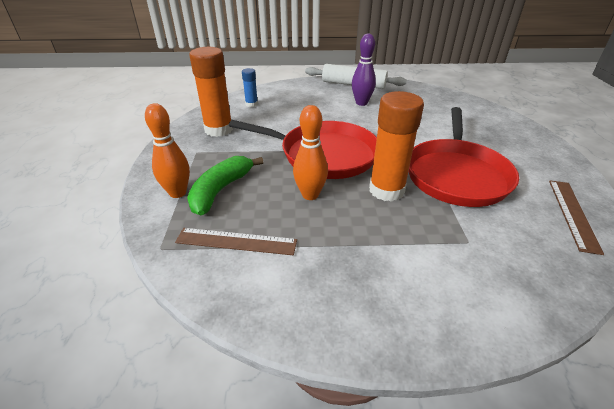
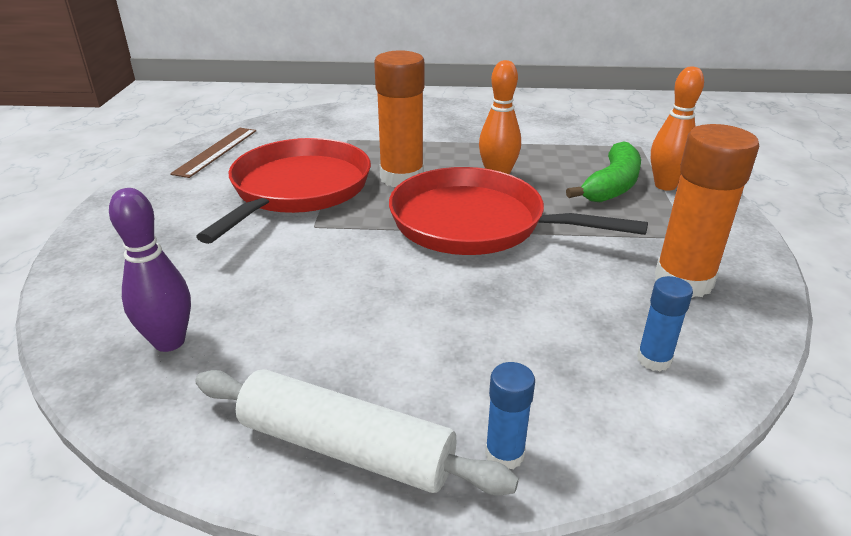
camera: 175 degrees left, 5 degrees down
(236, 241) = (569, 147): brown ruler -> none
(307, 85) = (504, 454): none -> blue glue stick
(361, 103) = (361, 347): purple bowling pin -> purple bowling pin (169, 342)

